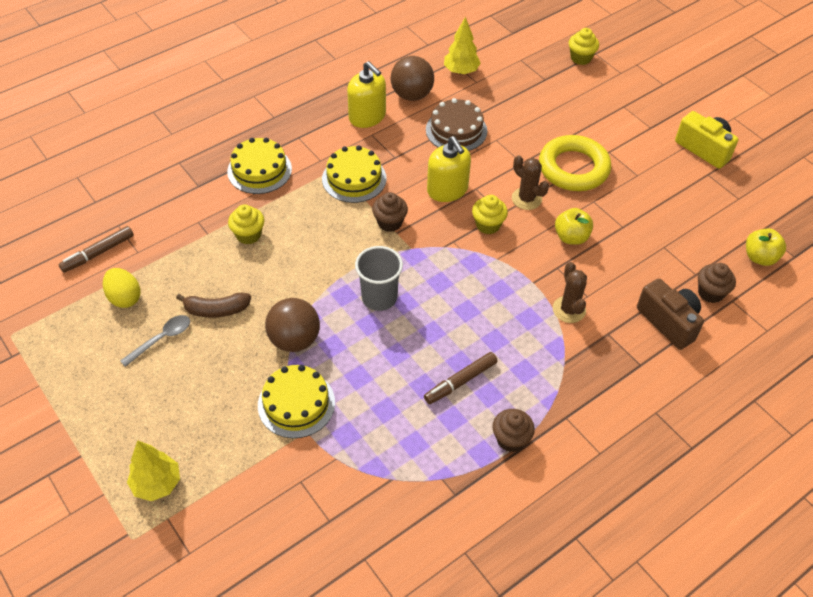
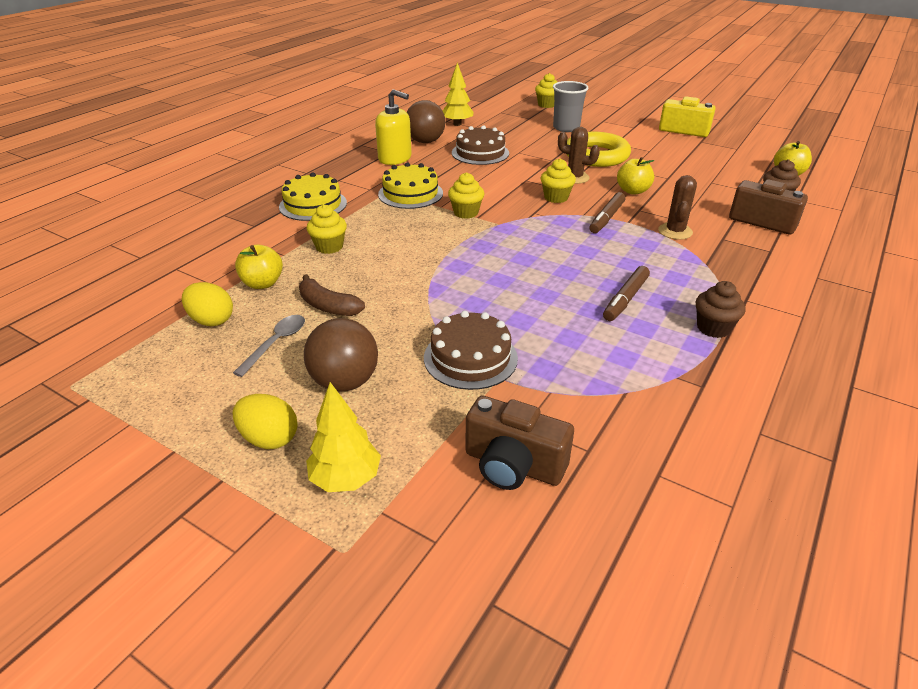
camera: 20 degrees left, 15 degrees down
(98, 253) = (161, 293): brown marker -> brown marker (606, 218)
(122, 431) = (269, 438): none -> yellow egg
(177, 266) = (262, 283): none -> yellow apple
(216, 310) = (328, 306): brown banana -> brown banana turned 60 degrees clockwise
(270, 514) = (513, 465): none -> brown camera
(294, 340) = (431, 309): brown ball -> brown ball (345, 382)
(296, 403) = (470, 358): yellow cake -> brown cake
(379, 297) = (495, 261): grey cup -> grey cup (566, 128)
(390, 223) = (466, 213): brown cupcake -> yellow cupcake
(447, 190) = (502, 185): yellow soap dispenser -> none
(569, 309) = (675, 231): brown cactus -> brown cactus turned 45 degrees clockwise

